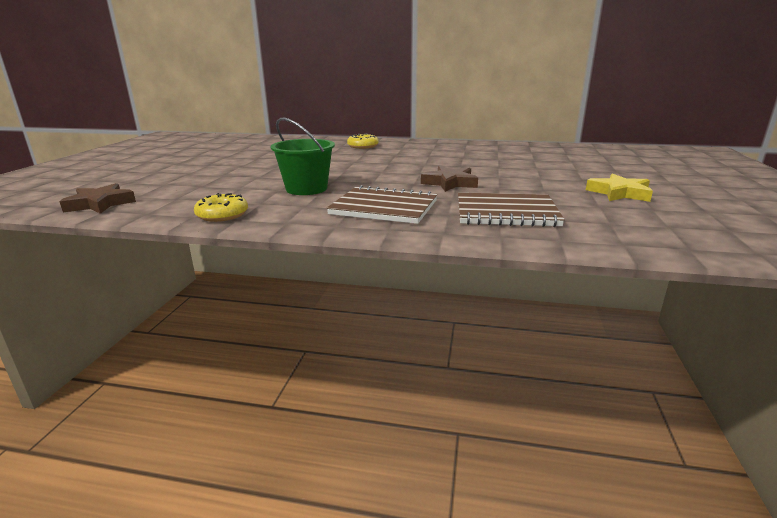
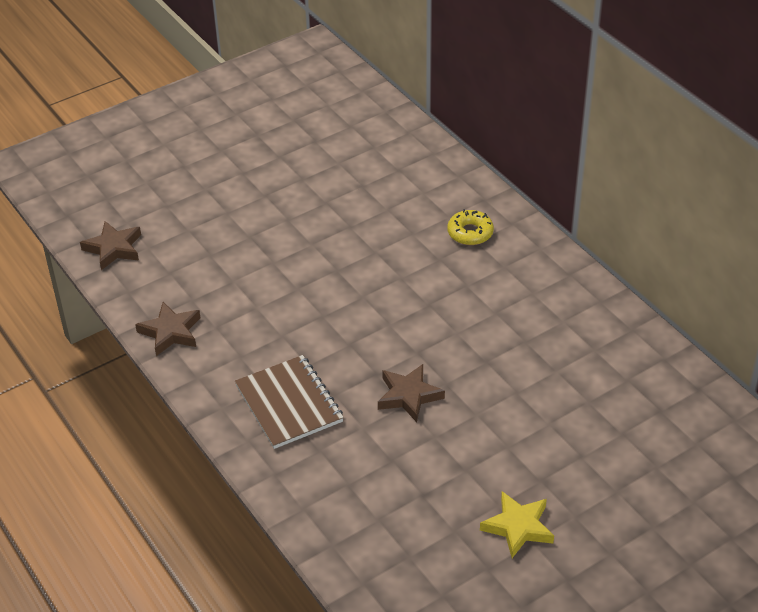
camera: 45 degrees right, 20 degrees up
(222, 215) = (170, 332): yellow donut -> brown star
(306, 189) = (278, 321): green bucket -> none
(506, 212) = (363, 481): brown notebook -> none

